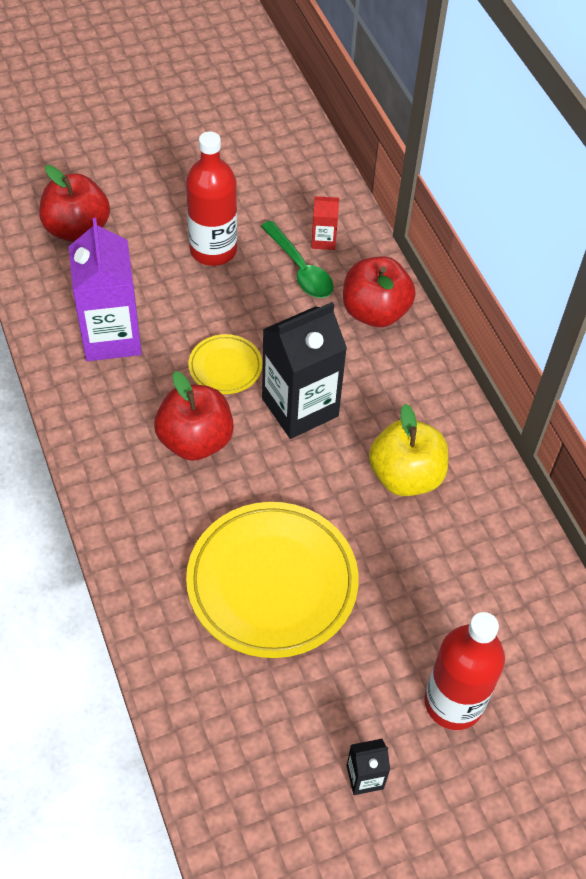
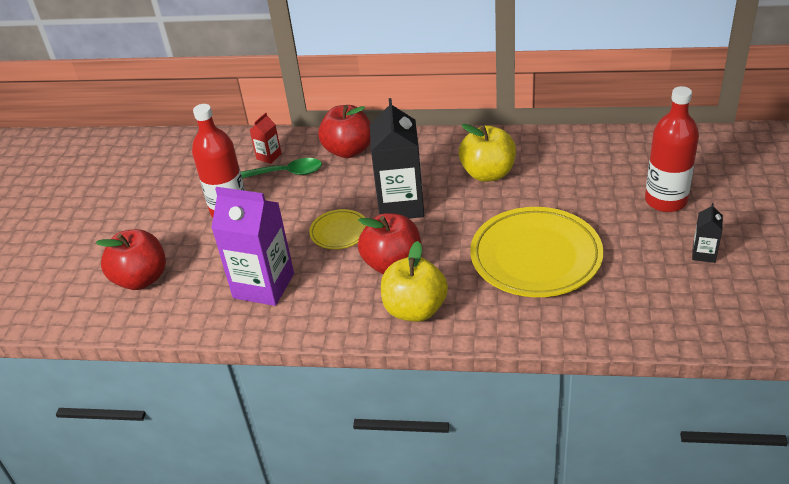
camera: 55 degrees left, 15 degrees down
(132, 491) = (415, 309): none -> yellow apple

